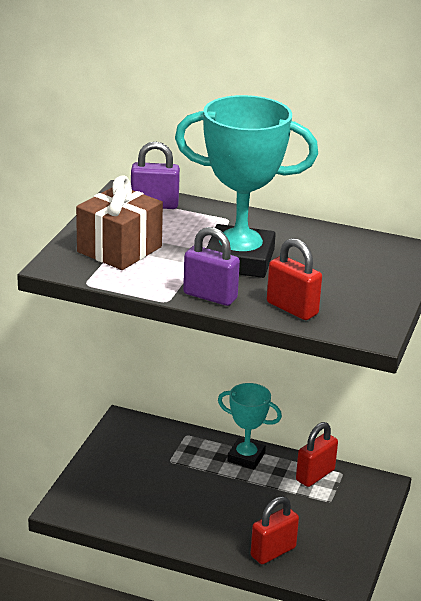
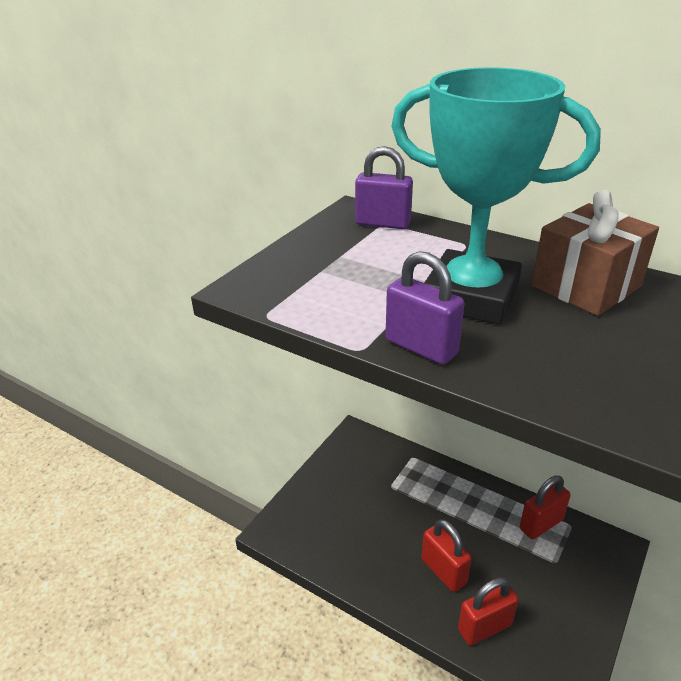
camera: 15 degrees right, 5 degrees up
(119, 249) = (324, 273): brown gift -> brown gift (585, 286)
(246, 457) = (469, 491): turquoise trophy -> none
(292, 308) = (536, 377): red padlock -> red padlock (443, 571)

